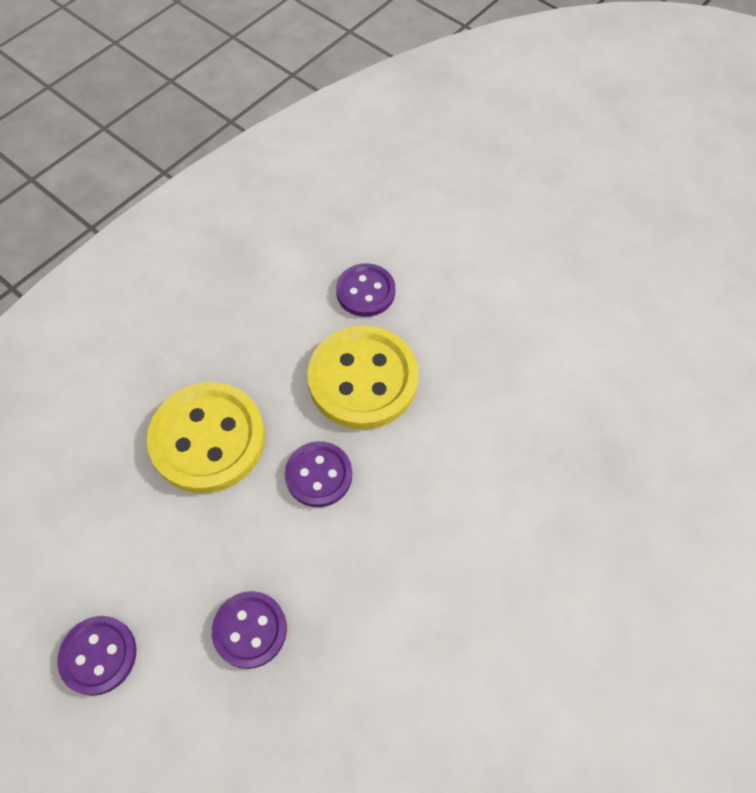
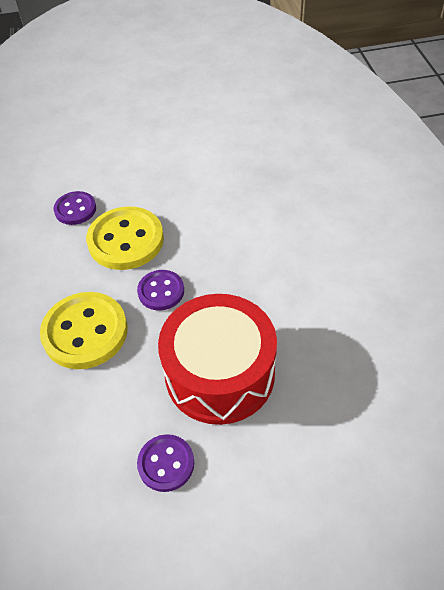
camera: 50 degrees left, 10 degrees down
(250, 630) = (219, 373): purple button -> red drum

